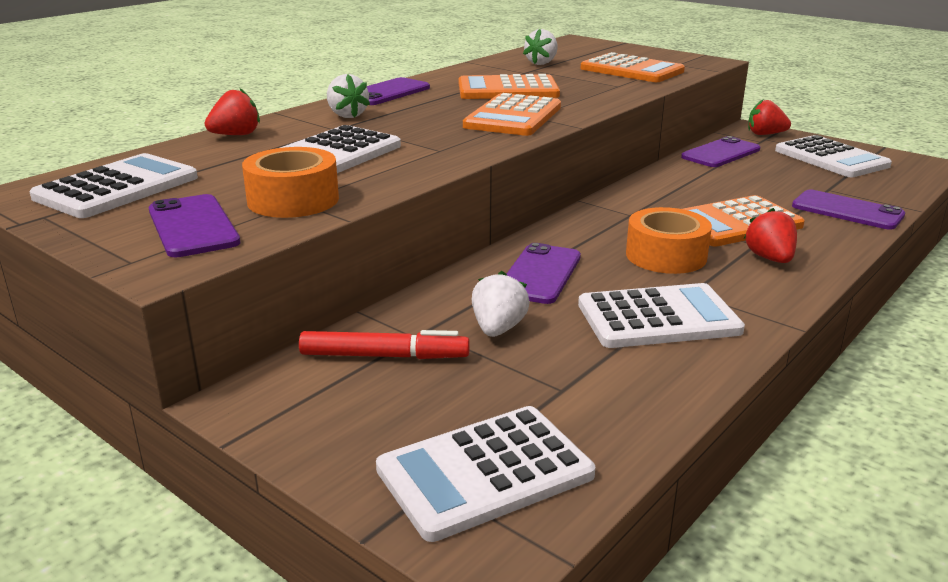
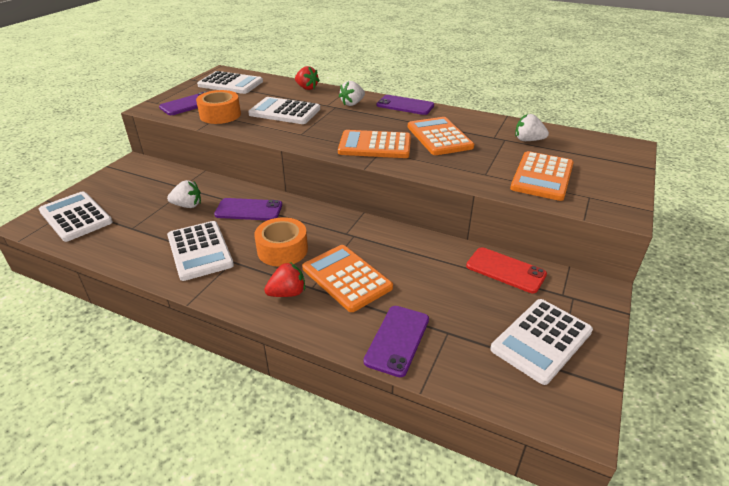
camera: 75 degrees right, 10 degrees up
(384, 356) = (164, 183): red marker -> none
(721, 153) = (505, 270): purple phone -> red phone
(765, 134) = (587, 297): red strawberry -> none

